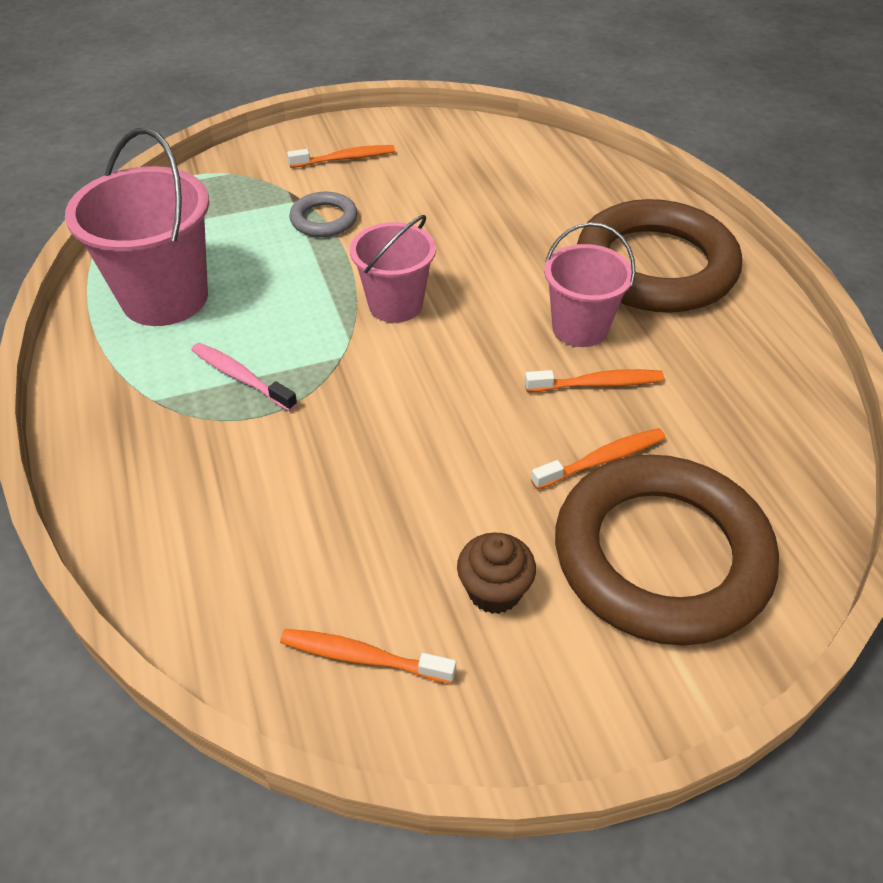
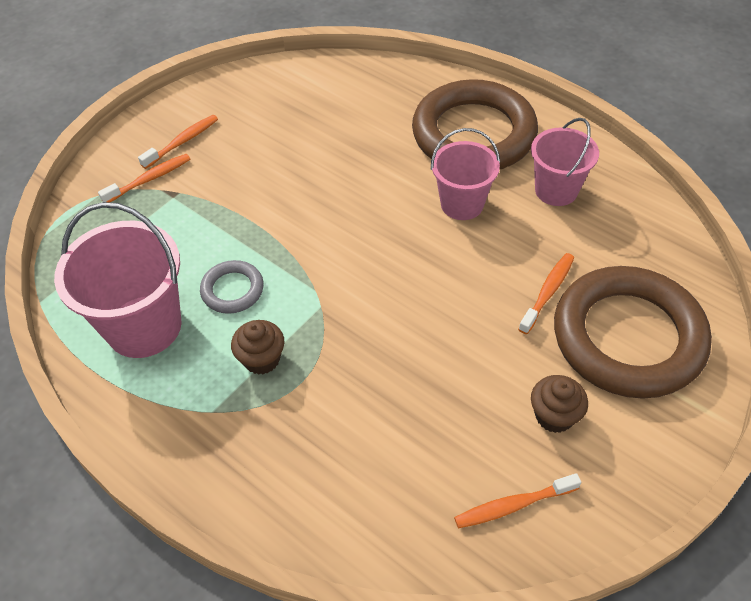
camera: 30 degrees left, 5 degrees up
(240, 377) = (262, 359): pink toothbrush -> brown cupcake
(324, 219) = (211, 202): grey ring -> grey ring (232, 290)
(395, 304) = (324, 246): pink bucket -> pink bucket (556, 190)
(598, 384) = (504, 240): orange toothbrush -> orange toothbrush (150, 179)

